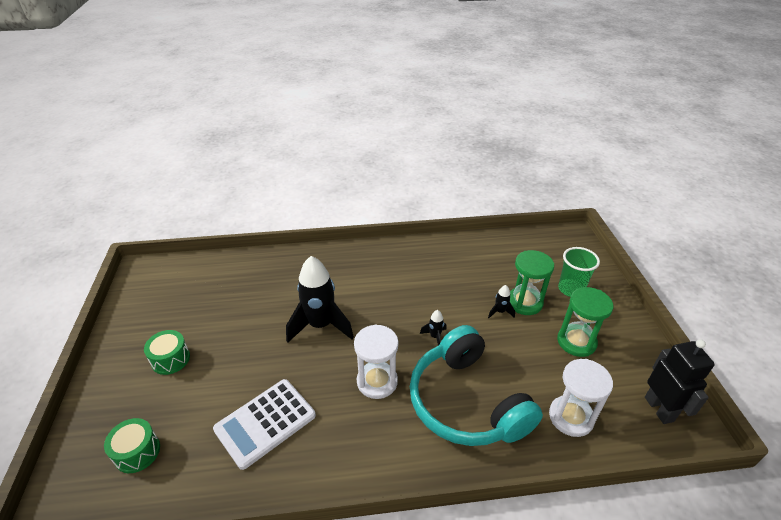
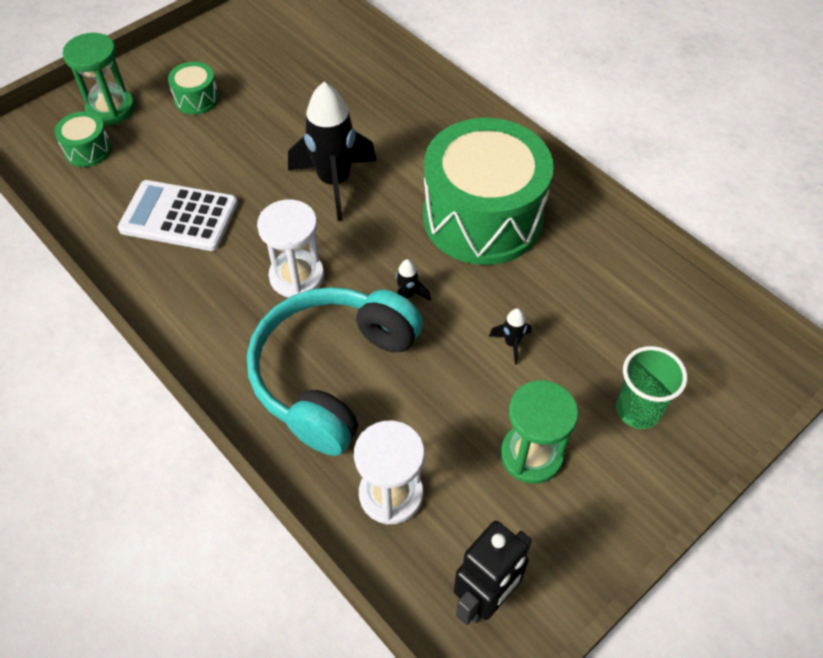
camera: 55 degrees right, 15 degrees up
(407, 278) = (482, 217): none -> green drum
(524, 302) = (556, 364): green hourglass -> green hourglass (111, 109)

